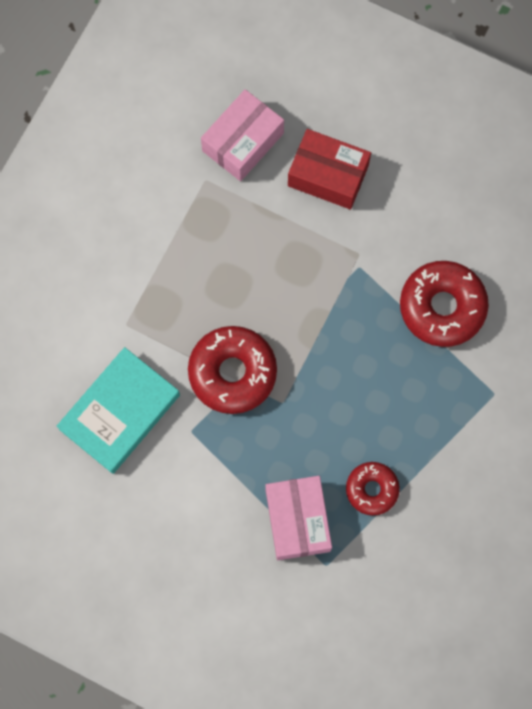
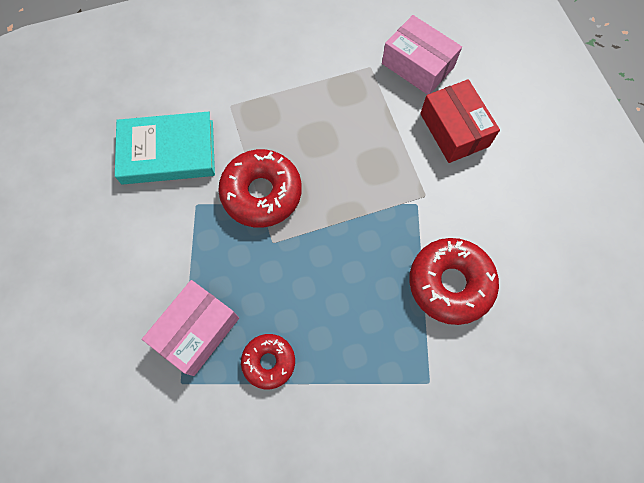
camera: 45 degrees right, 5 degrees down
(243, 142) = (417, 65): pink box -> pink box turned 45 degrees clockwise

